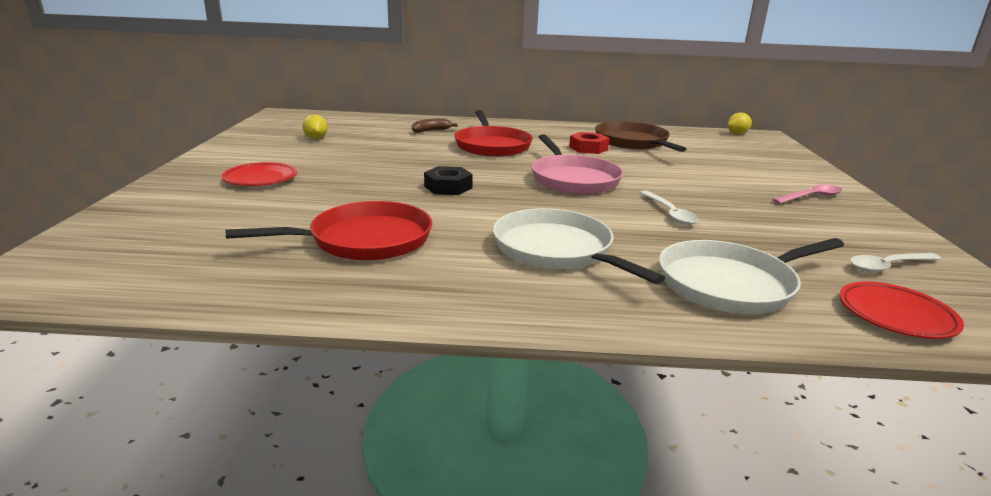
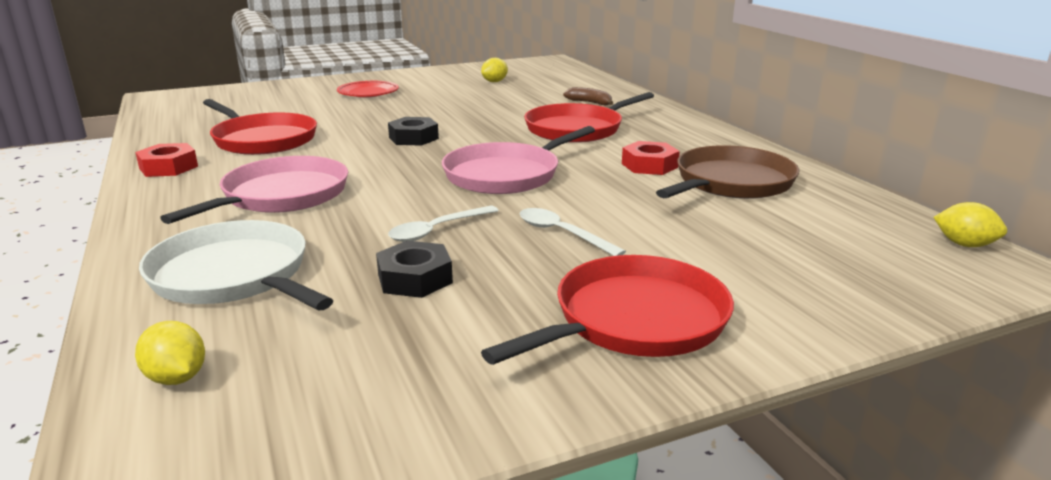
camera: 65 degrees right, 0 degrees up
(407, 294) = (168, 167): none -> red nut
(557, 250) = (281, 196): white pan -> pink pan
(750, 231) = (415, 278): none -> black nut
(811, 197) = (634, 320): pink spoon -> red pan
(888, 266) = (348, 381): white spoon -> white spoon (562, 234)
(896, 315) = (176, 378): red plate -> yellow lemon

